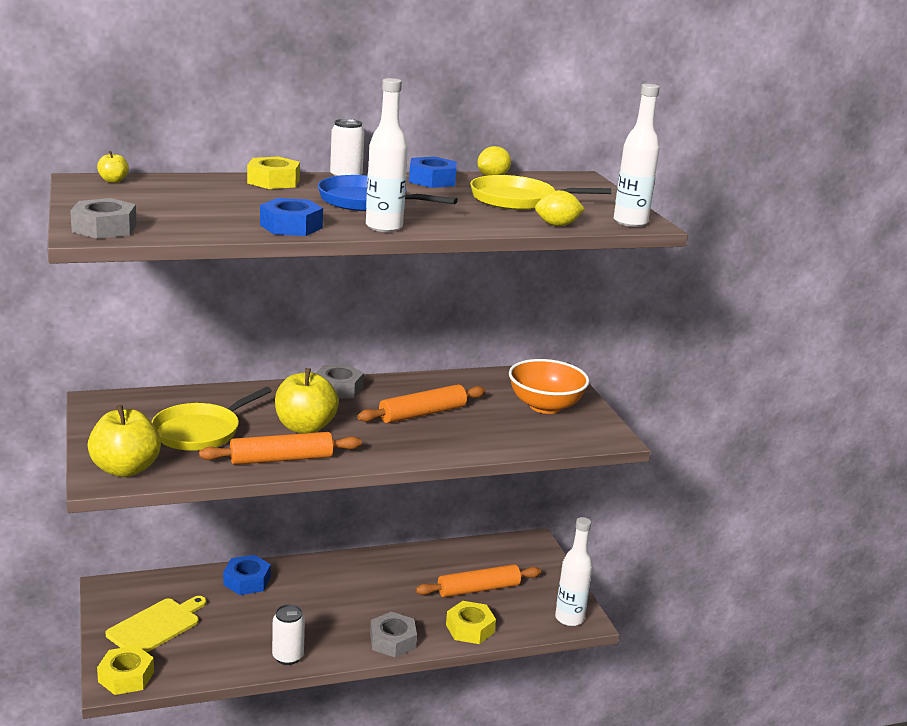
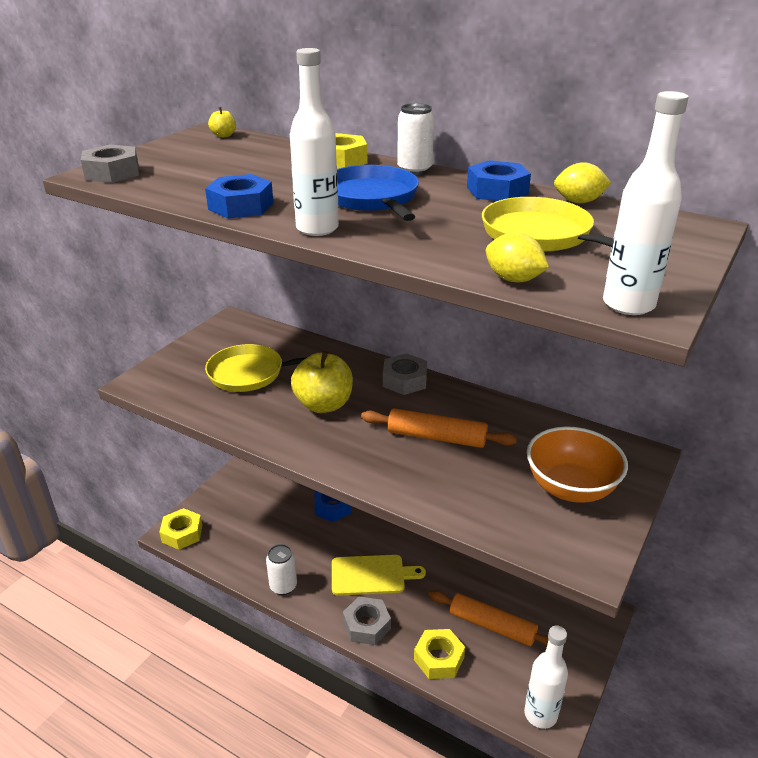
camera: 50 degrees right, 10 degrees up
(125, 469) = (162, 382): yellow apple -> none
(156, 626) = (241, 507): yellow cutting board -> yellow cutting board (371, 575)
(281, 459) = (262, 425): orange rolling pin -> none

